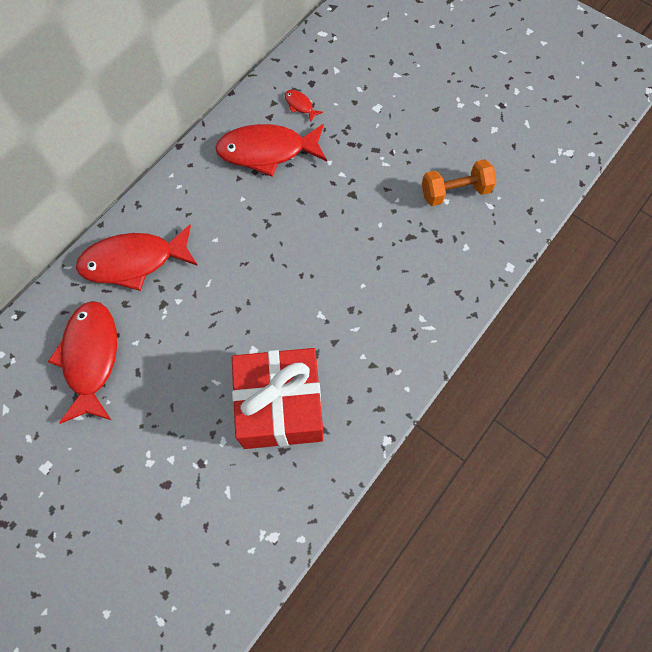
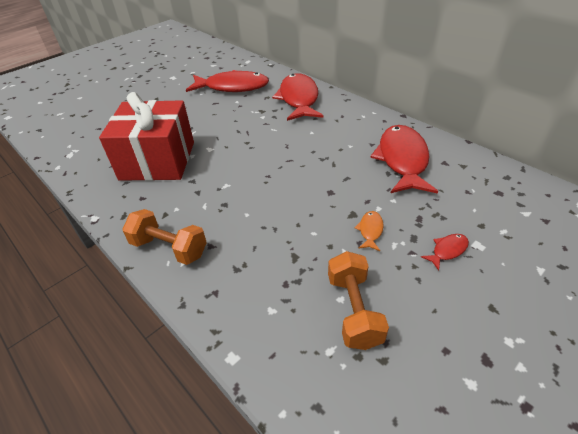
camera: 100 degrees right, 25 degrees down
(300, 105) = (464, 183): red fish -> red fish (447, 250)
(371, 180) = (370, 230): none -> orange fish
(417, 345) = (169, 248): none -> orange dumbbell

